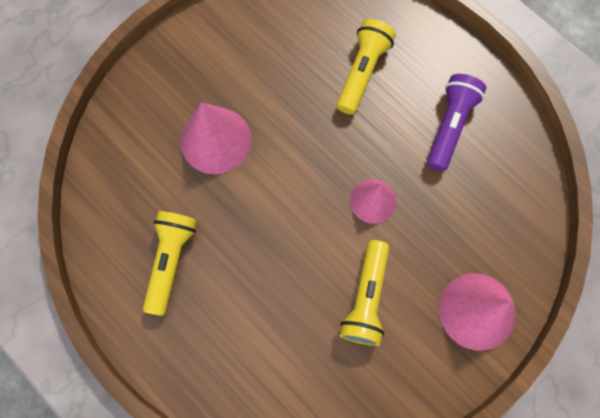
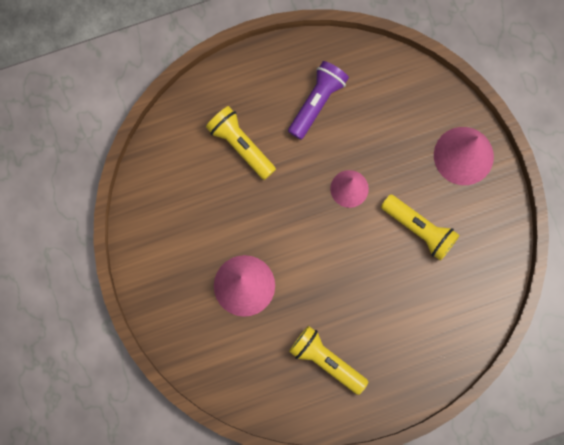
camera: 65 degrees left, 5 degrees up
(449, 126) = (317, 102): purple flashlight -> purple flashlight turned 75 degrees clockwise

